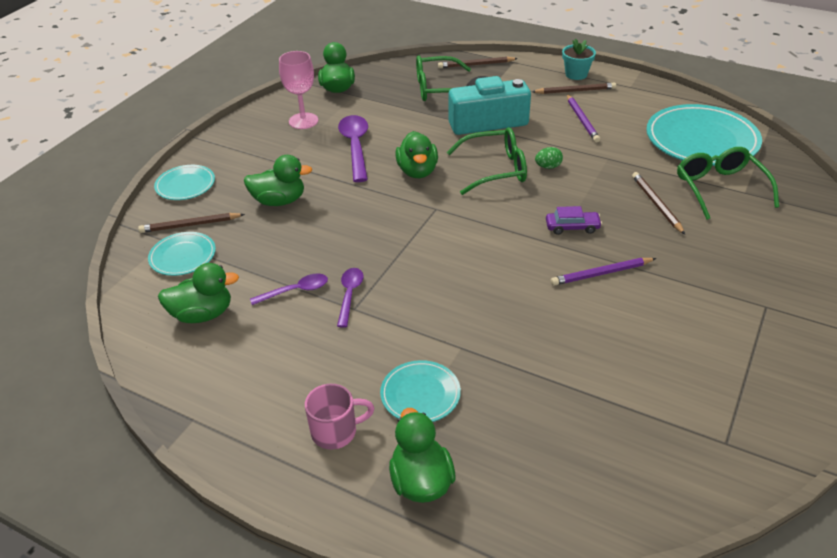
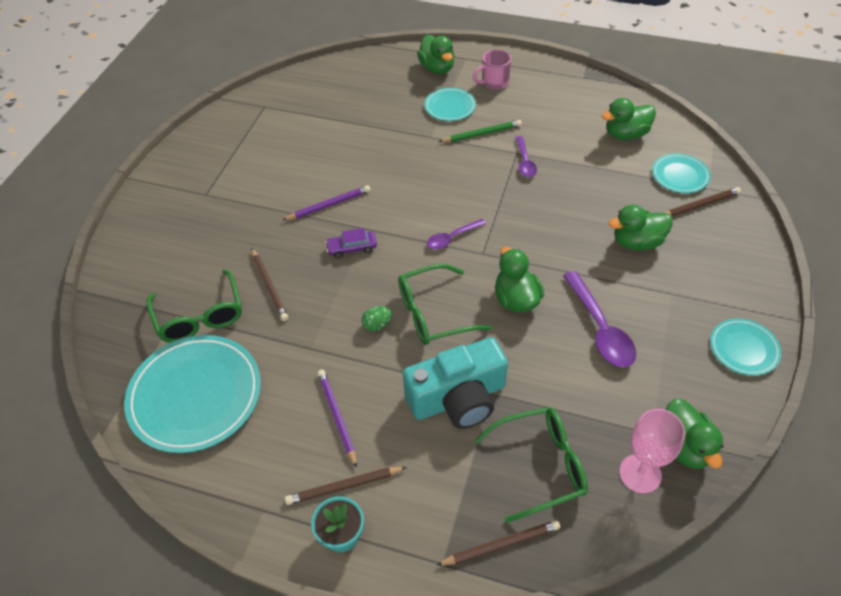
camera: 170 degrees right, 10 degrees up
(185, 185) = (744, 249): turquoise plate -> turquoise plate (743, 349)
(295, 291) = (568, 159): purple spoon -> purple spoon (452, 238)
(303, 121) = (688, 367): pink goblet -> pink goblet (640, 473)
(389, 341) = (481, 134): none -> green pencil

